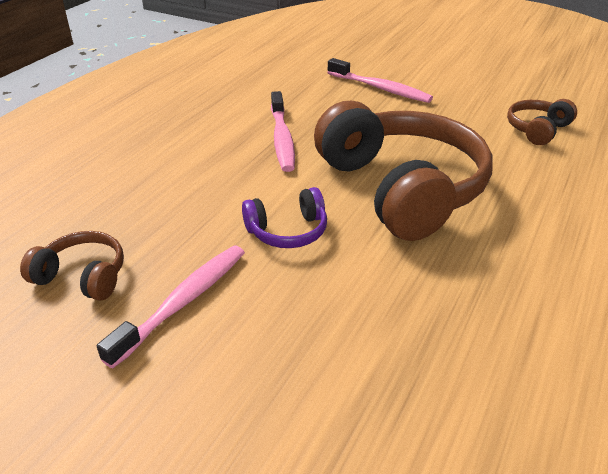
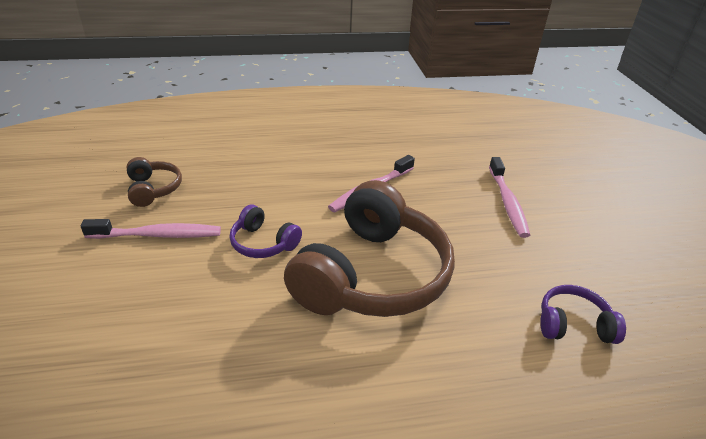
camera: 50 degrees right, 0 degrees up
(537, 130) = (573, 325): brown headphones -> purple headphones

